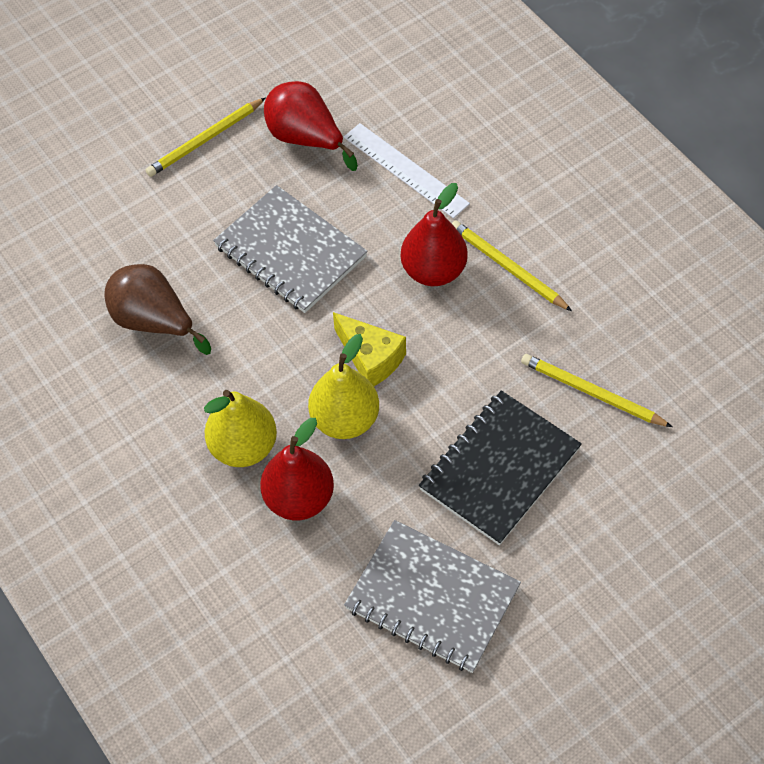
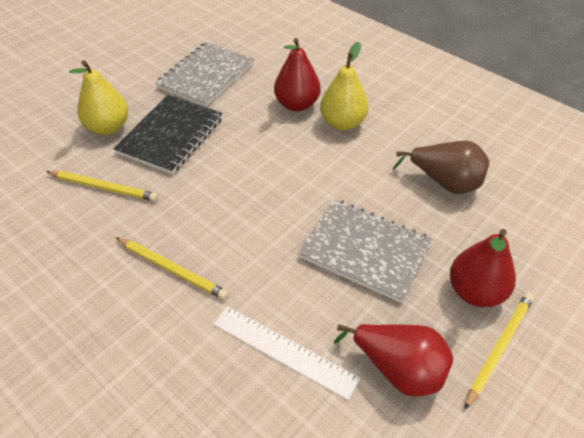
camera: 165 degrees right, 10 degrees down
(345, 420) = (281, 146): yellow pear -> yellow pear (108, 127)
(371, 358) = (273, 184): yellow cheese -> none
(432, 598) = (206, 76): grey notebook -> grey notebook turned 75 degrees counterclockwise
(433, 271) = (237, 255): red pear -> red pear (475, 291)

